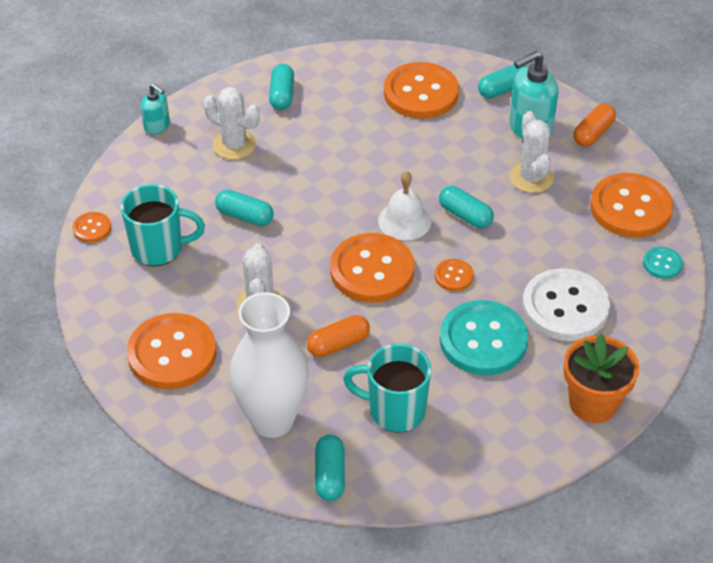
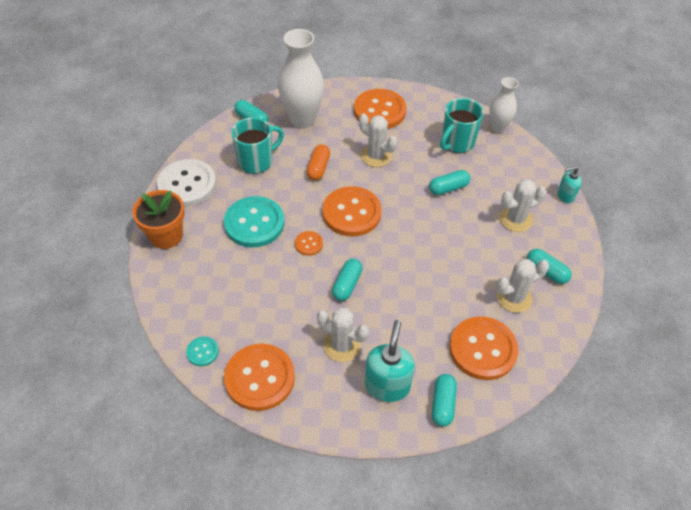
camera: 130 degrees right, 5 degrees up
(92, 228) = (498, 127): orange button -> white vase
(340, 101) = (514, 298): none -> white cactus
(404, 221) = (373, 253): white bell -> none
(465, 215) = (347, 284): turquoise capsule -> turquoise capsule turned 60 degrees counterclockwise
(565, 307) = (231, 275): white button -> white button (187, 184)
(593, 133) = (344, 421): orange capsule -> none

